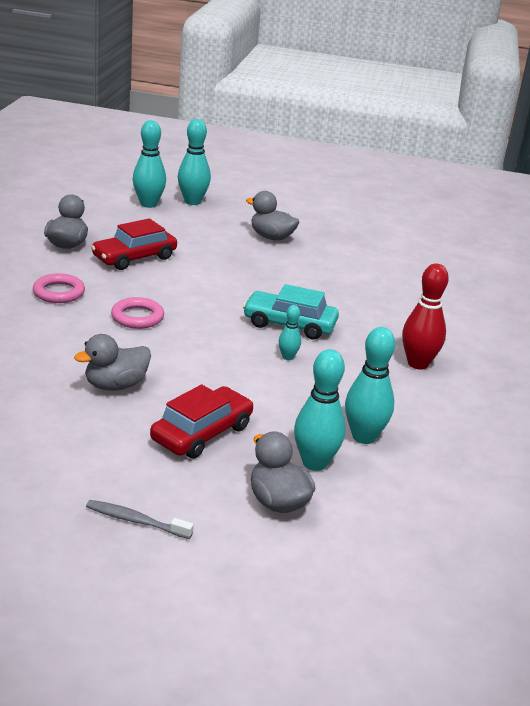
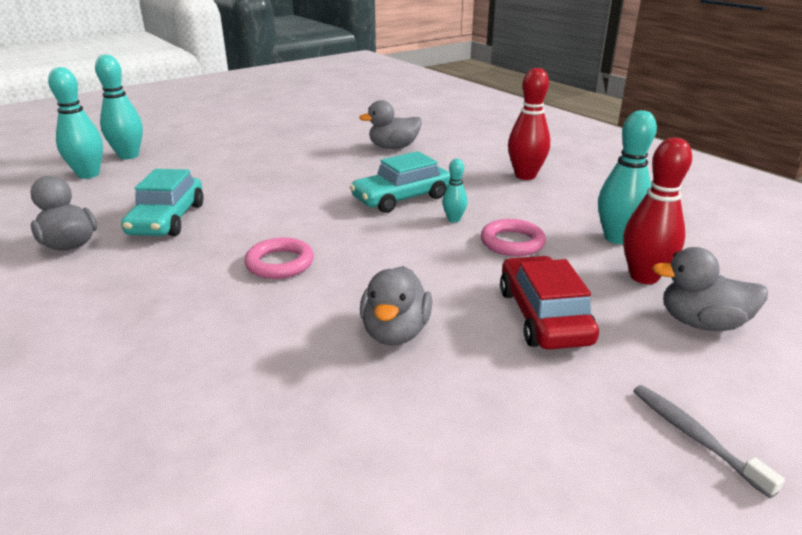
camera: 45 degrees left, 0 degrees up
(59, 292) = (153, 290): pink ring -> pink ring (512, 242)
(134, 257) = (167, 219): red car -> turquoise car
(136, 521) = (694, 437): grey toothbrush -> grey toothbrush turned 90 degrees clockwise
(271, 237) = (252, 151): grey duck -> grey duck (393, 147)
(314, 463) = (644, 277): turquoise bowling pin -> red bowling pin

